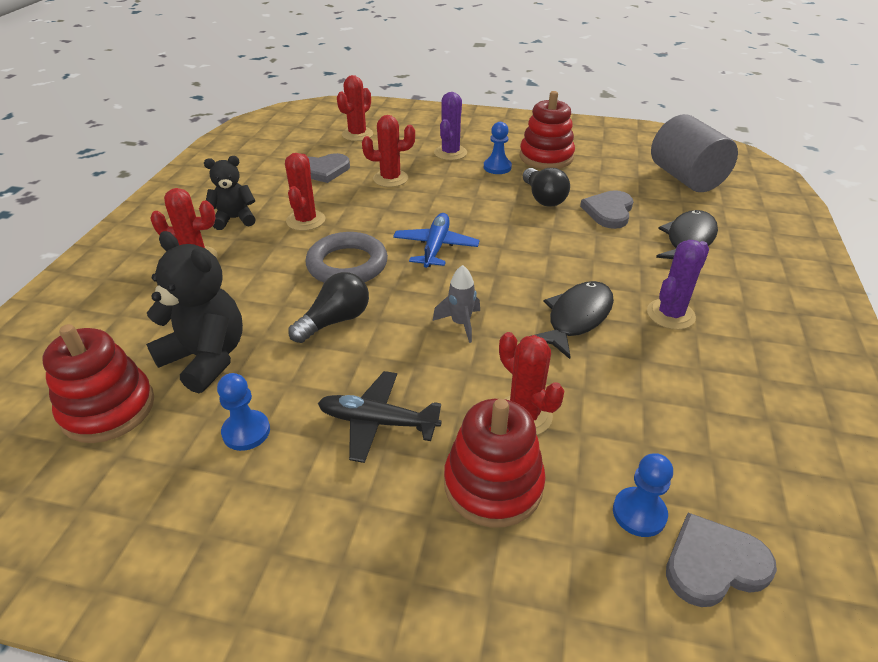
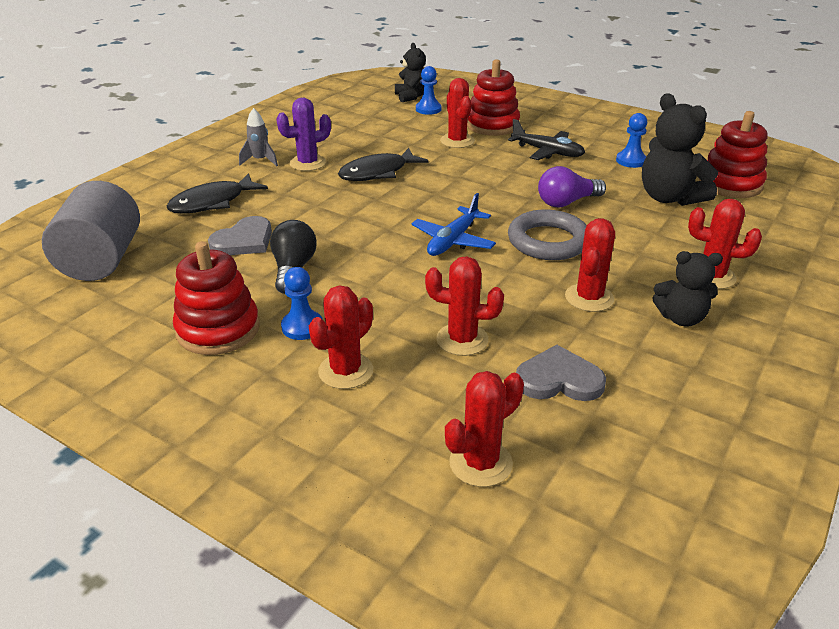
camera: 160 degrees left, 5 degrees down
(335, 321) = (567, 202): black light bulb -> purple light bulb
(450, 153) = (346, 371): purple cactus -> red cactus
(460, 324) = (467, 184): grey rocket -> grey rocket (260, 160)
(713, 564) = (411, 96): grey heart -> black teddy bear

